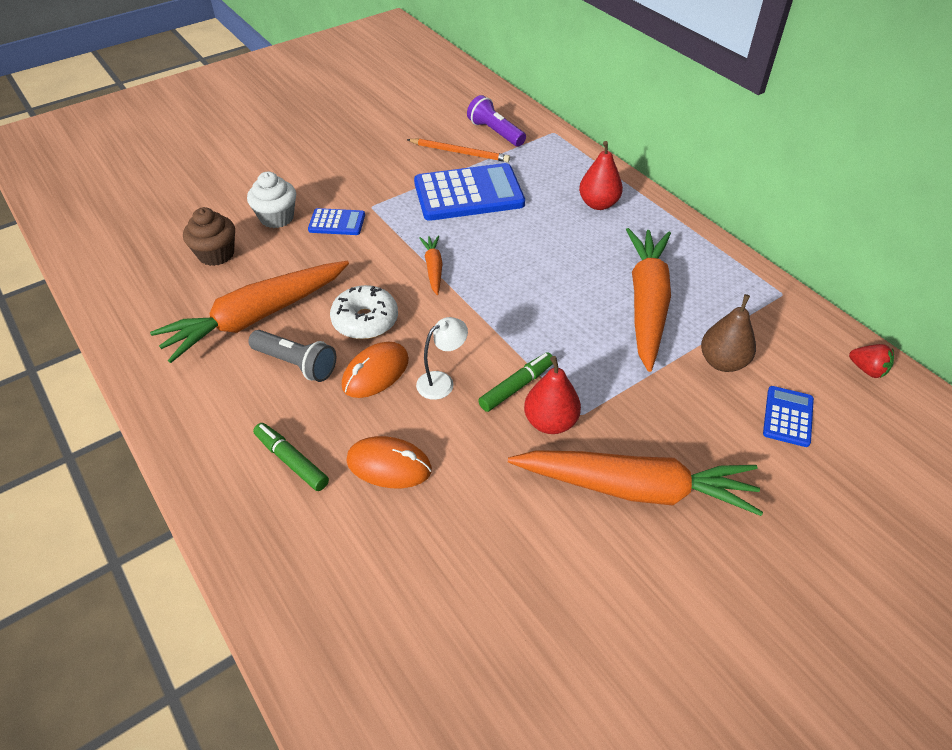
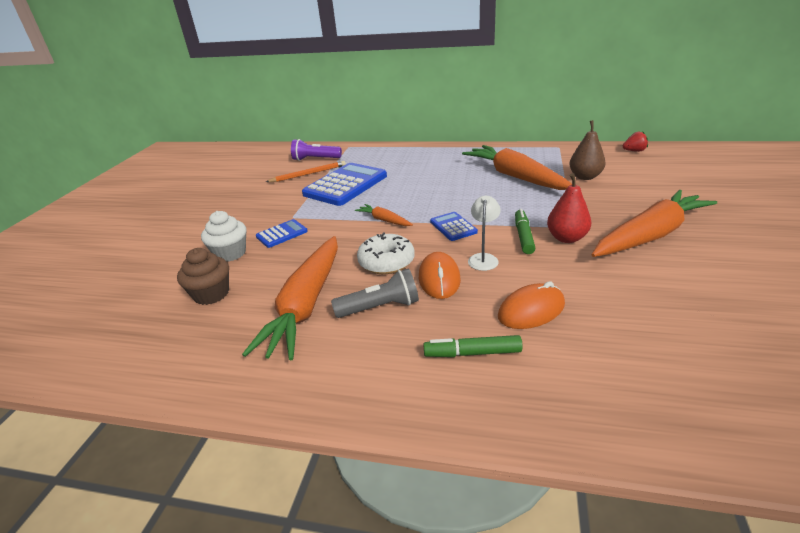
camera: 40 degrees left, 15 degrees down
(598, 204) = (423, 158): red pear -> none
(788, 416) = (643, 178): blue calculator -> blue calculator (453, 227)

